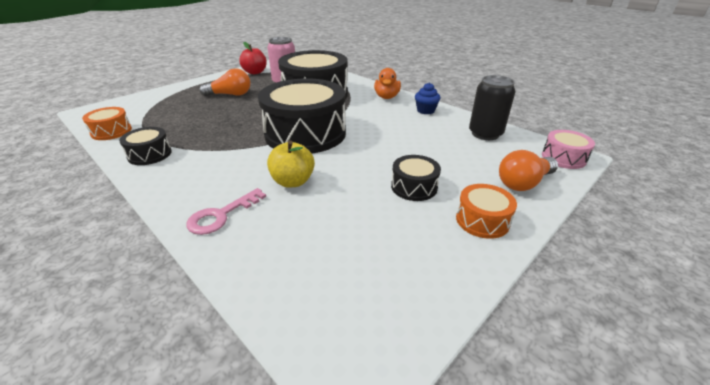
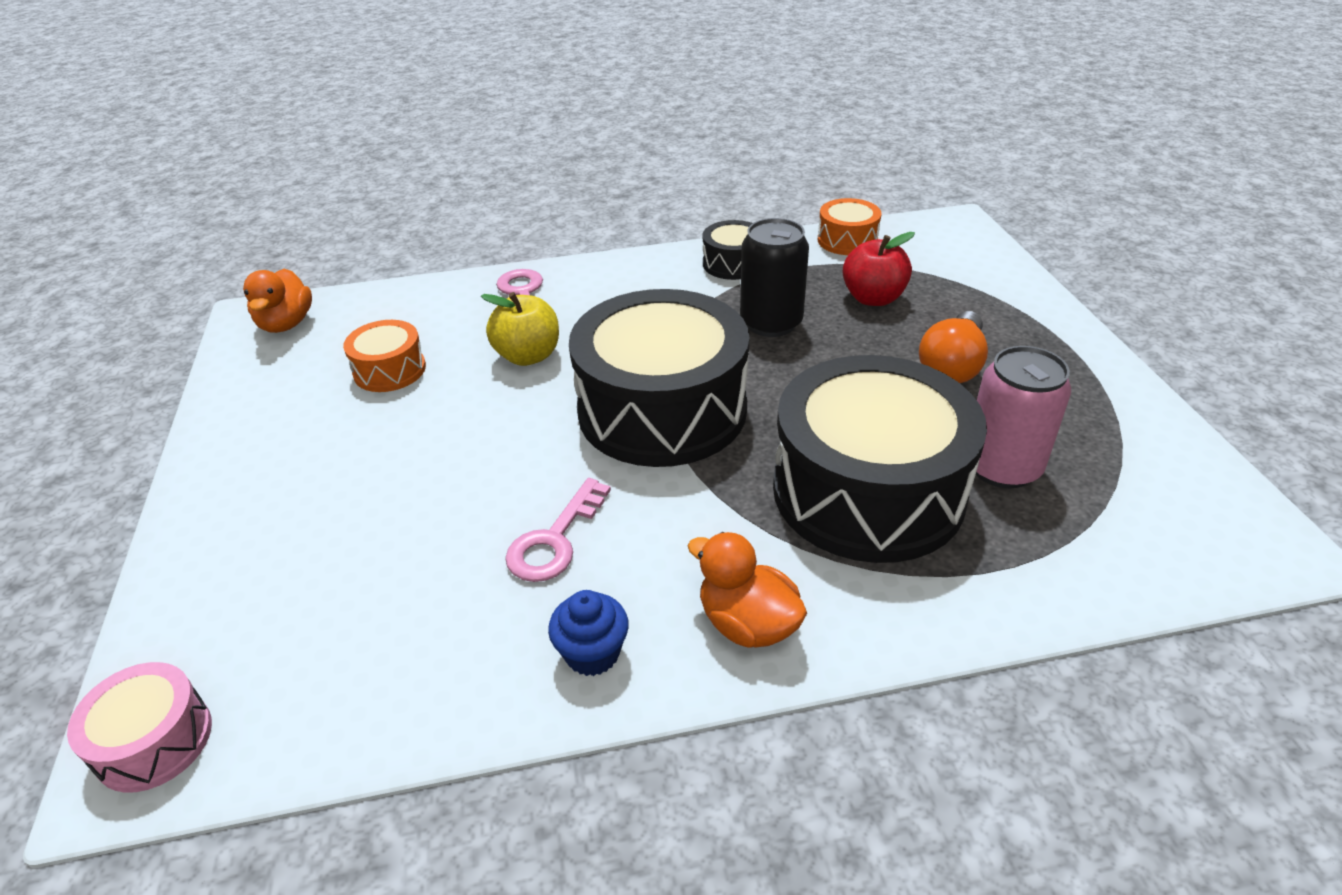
camera: 125 degrees right, 5 degrees up
(255, 72) = (1129, 437): red apple -> red apple (873, 298)
(346, 333) = (286, 324): none -> orange duck
(397, 129) = (554, 540): none -> pink key
(414, 187) = (376, 457): black drum -> none
(482, 220) = (241, 480): orange drum -> orange drum (389, 370)
(485, 134) = (377, 682): black can -> black can (771, 323)
(523, 183) = (213, 592): orange light bulb -> none

